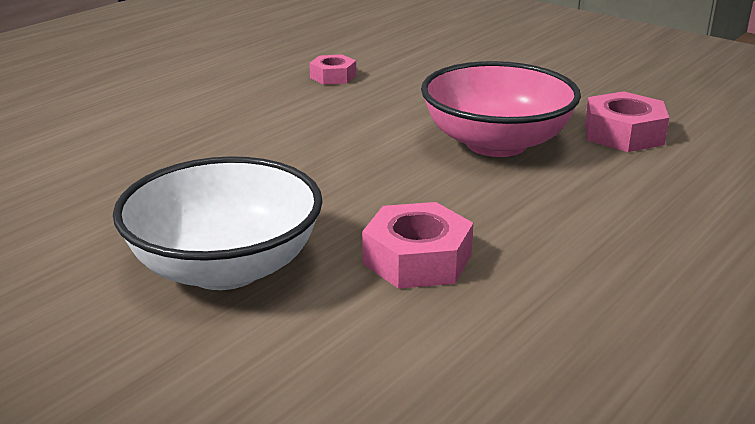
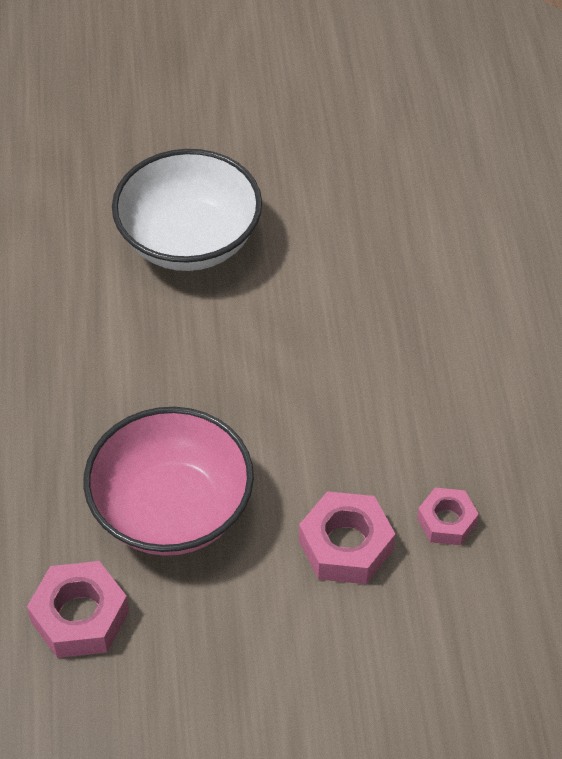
camera: 135 degrees right, 25 degrees up
(417, 259) = (89, 326): pink nut -> pink nut (346, 545)

